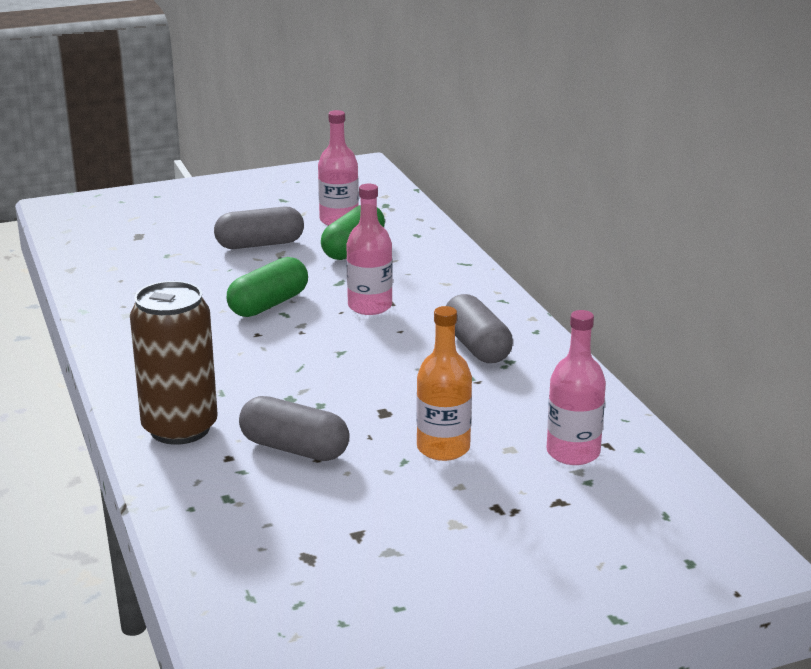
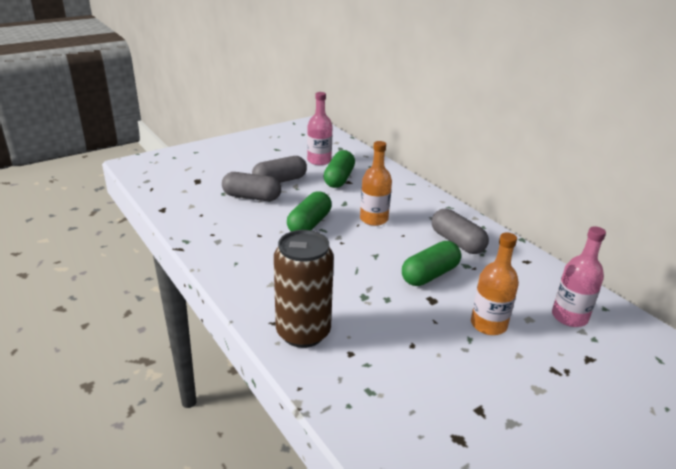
camera: 15 degrees left, 5 degrees up
(294, 448) = (392, 339): grey capsule -> grey capsule (251, 197)
(370, 306) = (374, 219): pink bottle -> orange bottle
(403, 383) = (430, 275): none -> green capsule

